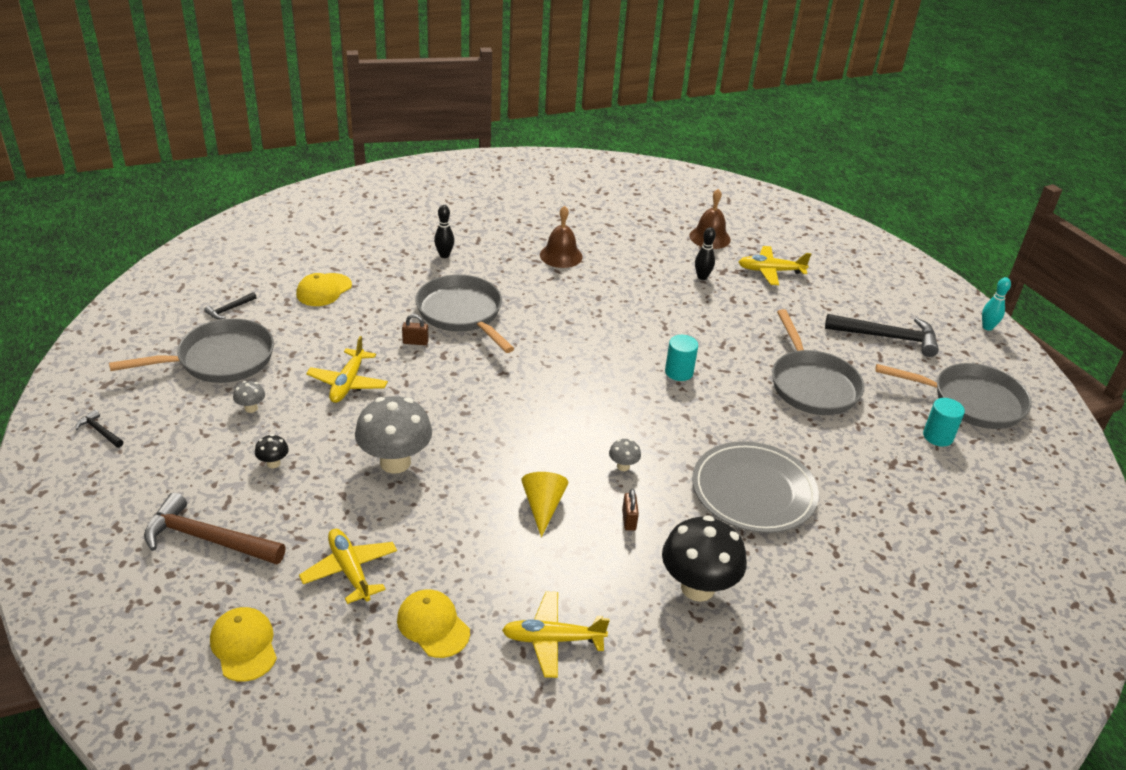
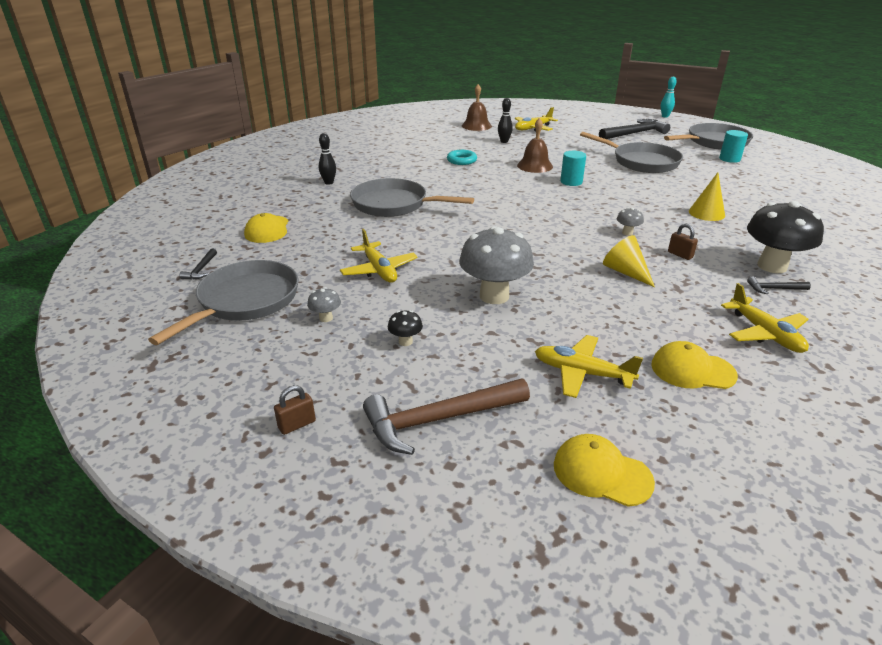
camera: 35 degrees left, 5 degrees down
(100, 431) = (200, 401): black hammer -> black hammer (774, 289)
(415, 342) = (388, 230): brown padlock -> brown padlock (297, 425)
(552, 639) = (765, 333): yellow plane -> yellow plane turned 75 degrees counterclockwise
(561, 255) = (407, 158): brown bell -> brown bell (535, 166)
(611, 285) = (461, 160): none -> turquoise ring
(753, 491) = (706, 213): grey plate -> yellow cone

